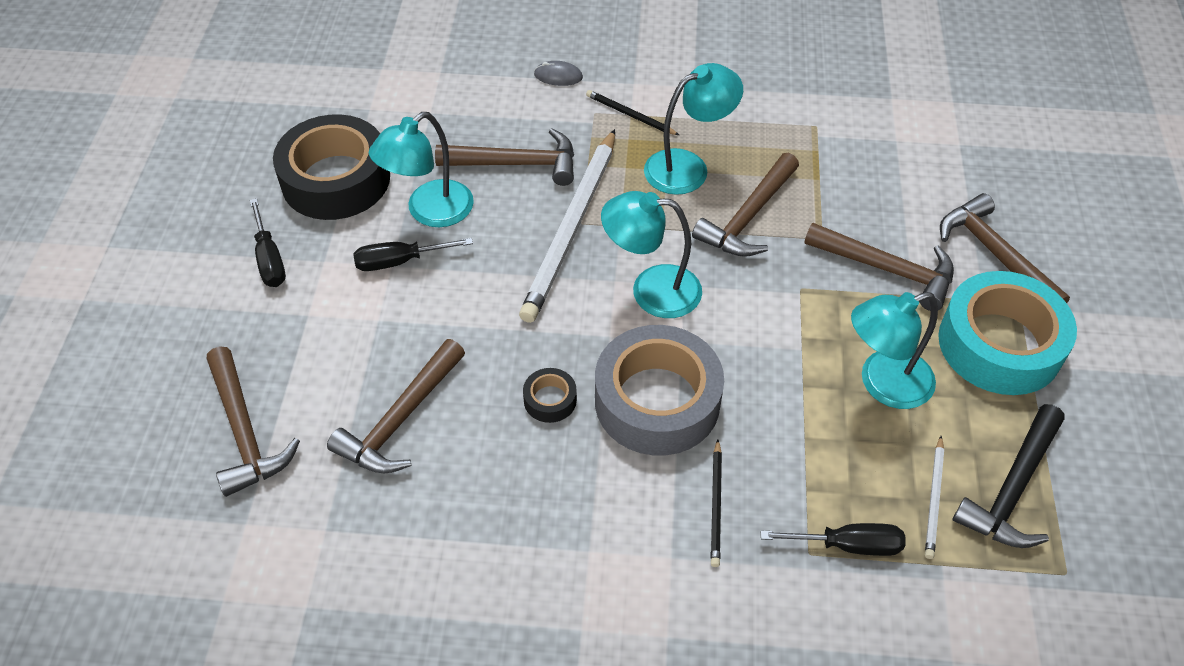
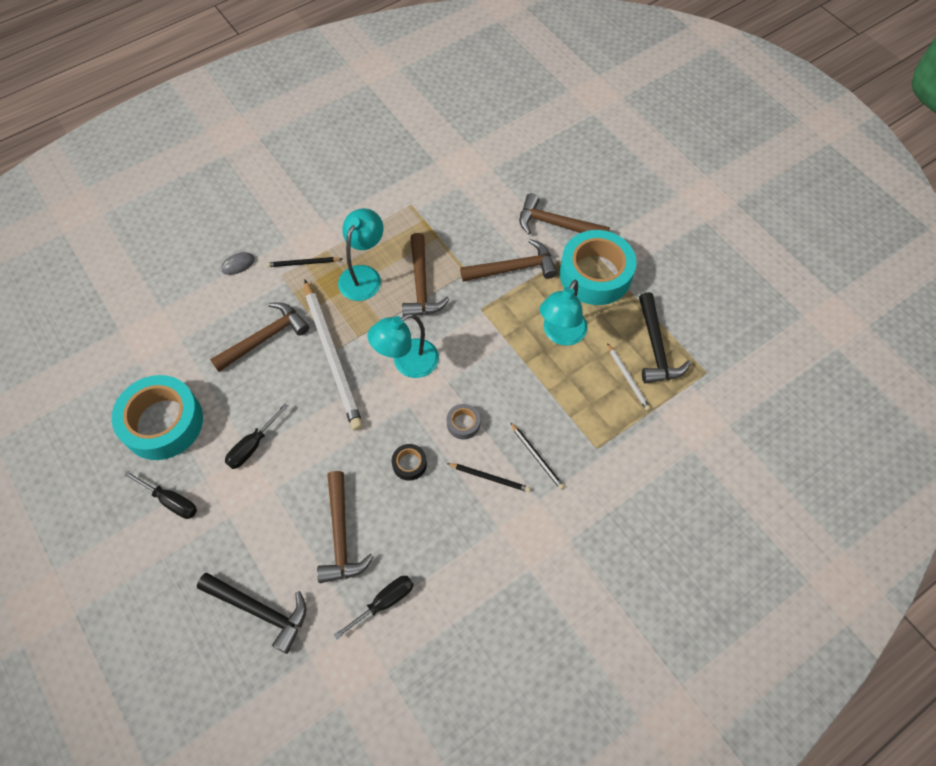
camera: 40 degrees left, 10 degrees up
(245, 432) = (260, 610): brown hammer -> black hammer
(336, 179) = (163, 423): black tape -> turquoise tape
(429, 212) = (241, 403): turquoise lamp -> none
(632, 485) = (489, 478): none -> black pencil
(657, 401) = (463, 424): grey tape -> grey tape, size x0.42
(847, 545) = (609, 431): black screwdriver -> black screwdriver (383, 603)

